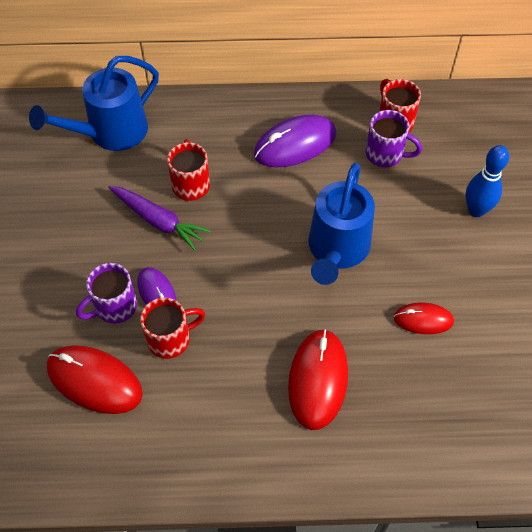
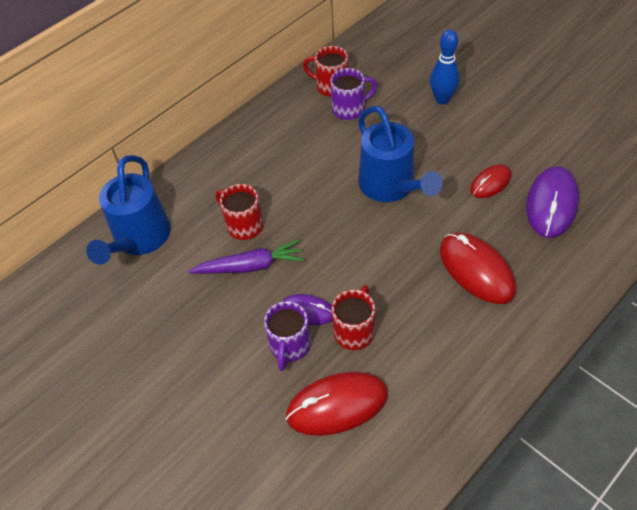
camera: 40 degrees left, 5 degrees down
(295, 144) = (284, 146): purple mouse -> purple mouse (551, 204)

